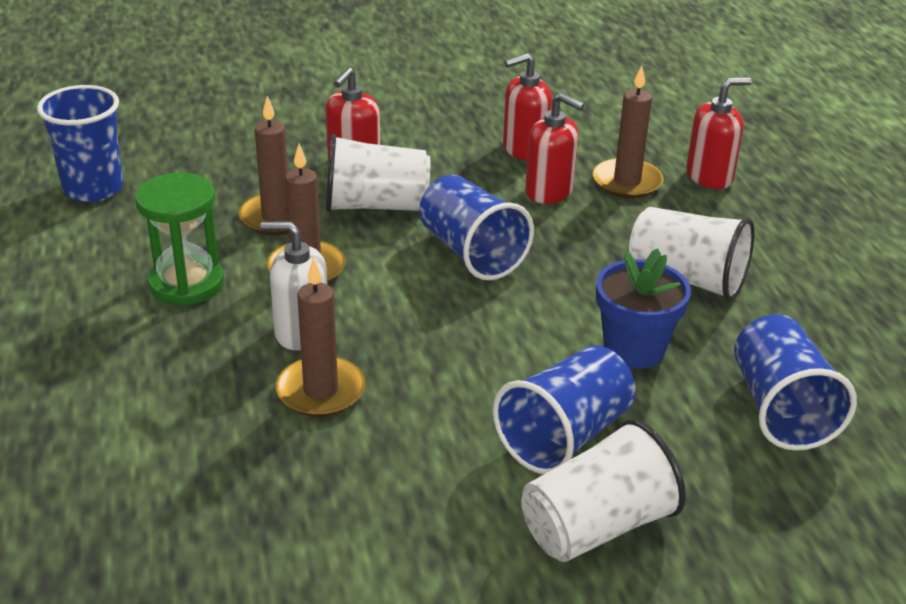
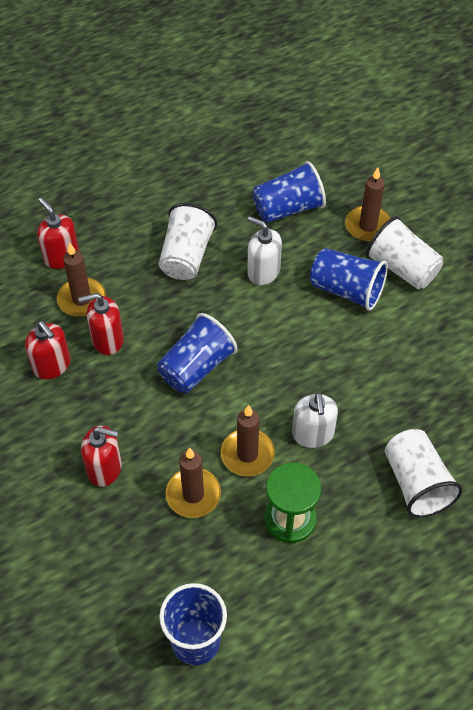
camera: 105 degrees left, 20 degrees up
(321, 391) = (360, 407): brown candle -> brown candle (368, 226)
(376, 206) = (158, 437): white cup -> white cup (416, 483)
(549, 191) = (107, 340): red soap dispenser -> red soap dispenser turned 120 degrees counterclockwise
(634, 349) = (263, 272): blue flower pot -> white soap dispenser

